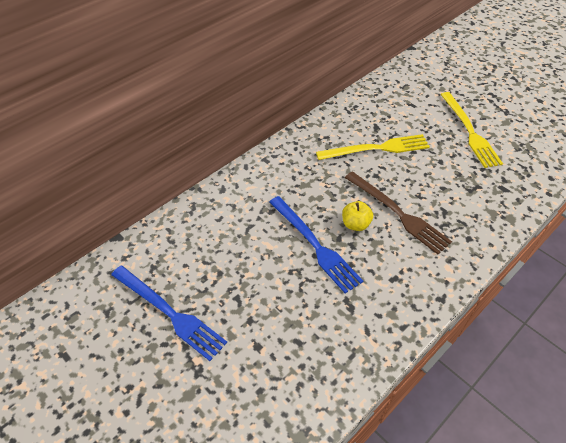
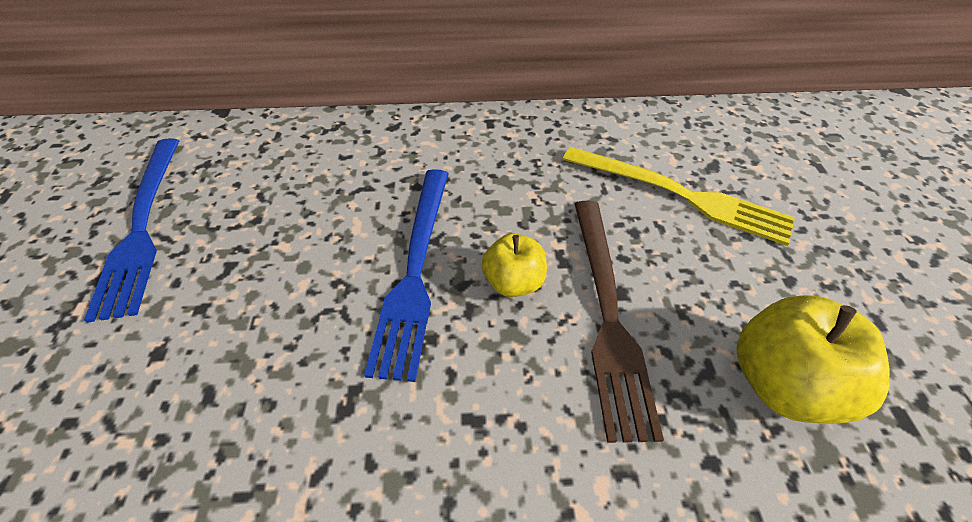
camera: 40 degrees right, 0 degrees up
(466, 200) = (782, 383): none -> yellow apple
(469, 131) = (911, 265): yellow fork -> none

